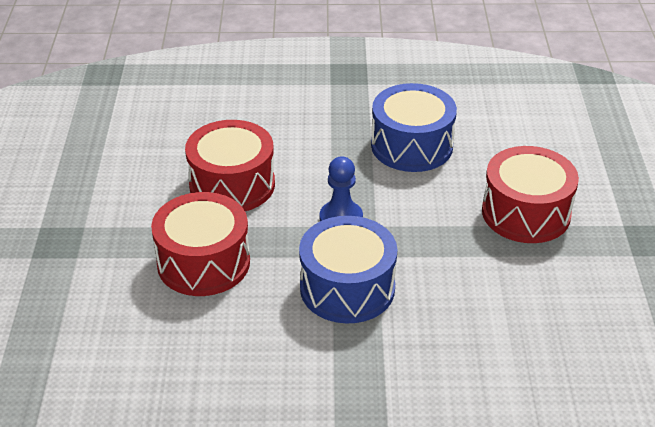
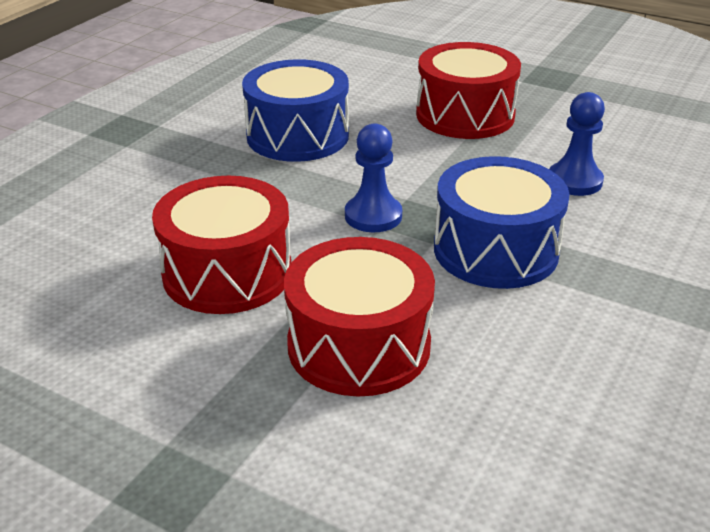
camera: 60 degrees left, 5 degrees down
(477, 302) = (574, 181): none -> blue pawn

